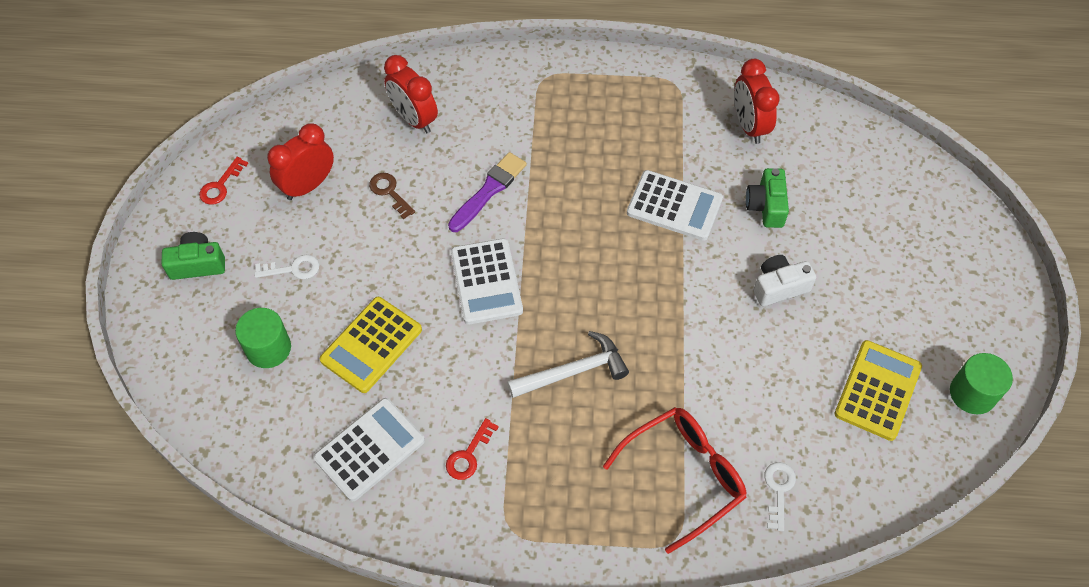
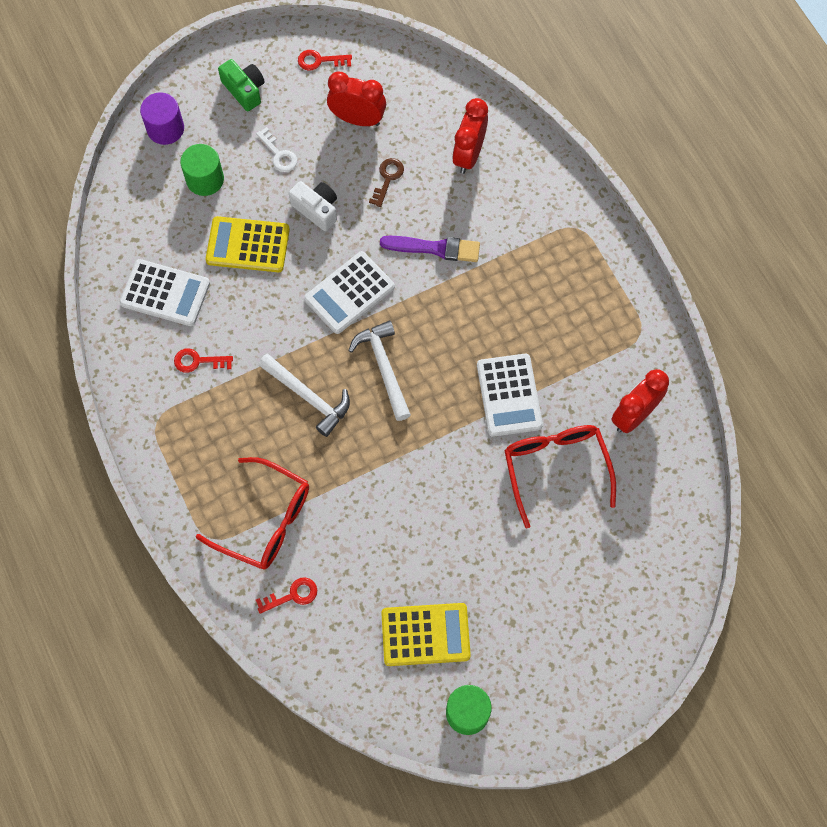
camera: 60 degrees right, 10 degrees up
(181, 357) = (165, 128): none -> purple cylinder
(584, 291) = (384, 368): none -> white hammer
(766, 206) = (555, 468): green camera -> red glasses
(778, 490) = (292, 595): white key -> red key
(779, 287) = (479, 514): white camera -> white camera (316, 209)

